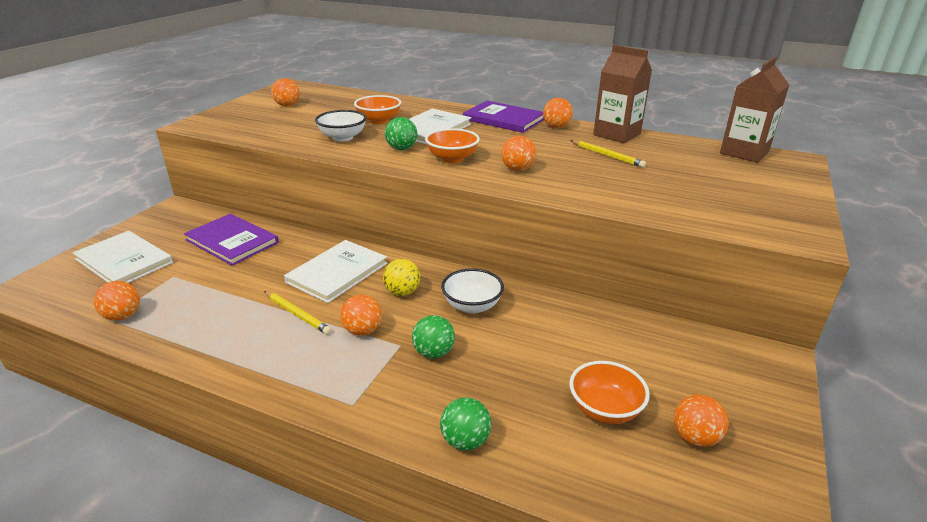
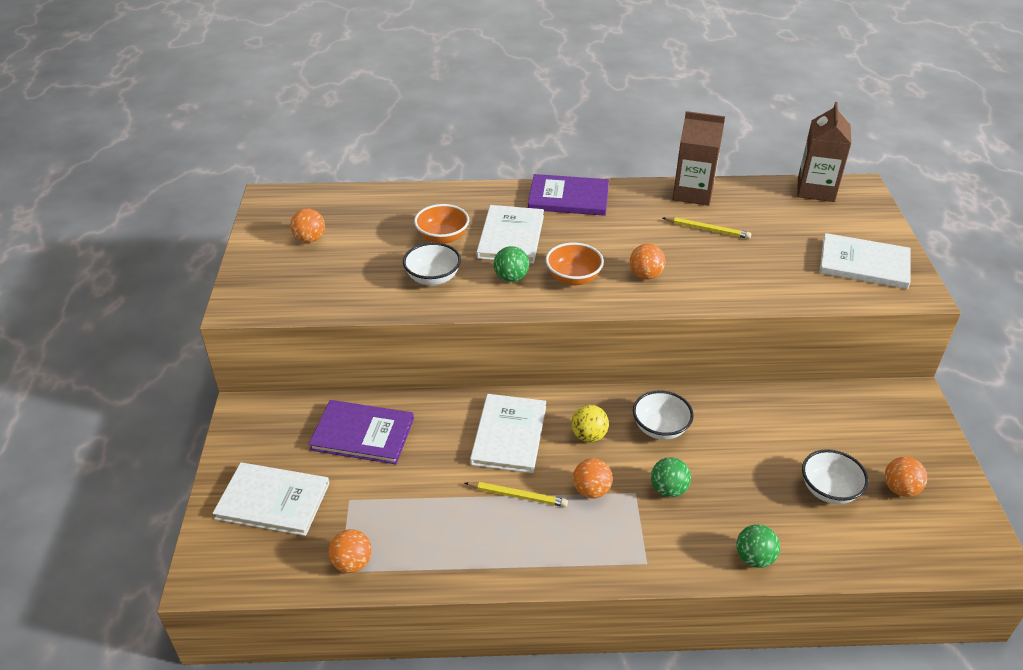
camera: 25 degrees left, 10 degrees up
(556, 127) = (629, 196): orange ball -> none
(604, 409) = (829, 490): orange bowl -> white bowl
(754, 206) = (864, 264): none -> white book

